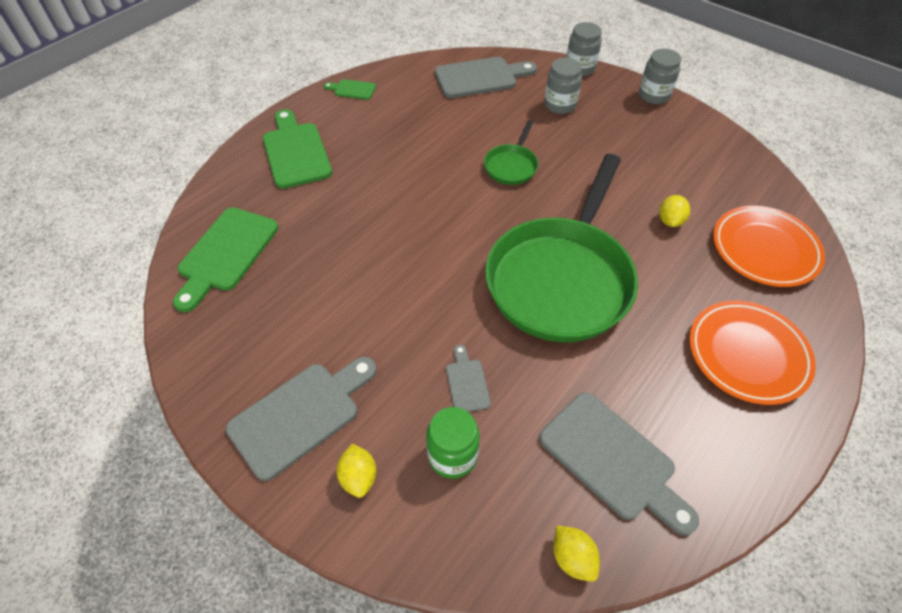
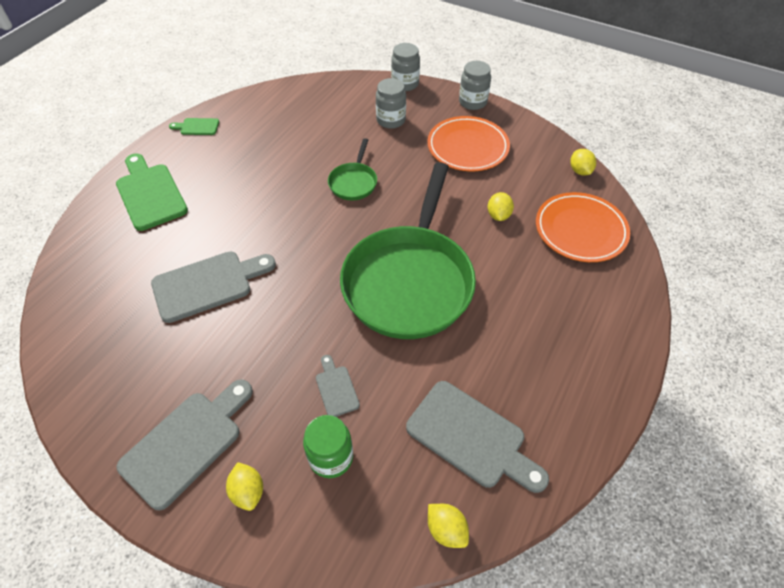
camera: 10 degrees left, 0 degrees up
(226, 253) = (95, 301): green cutting board -> none
(480, 77) = (315, 102): grey cutting board -> grey cutting board (208, 284)
(747, 354) = (575, 325): orange plate -> orange plate (467, 147)
(770, 184) = (580, 171): none -> yellow lemon

